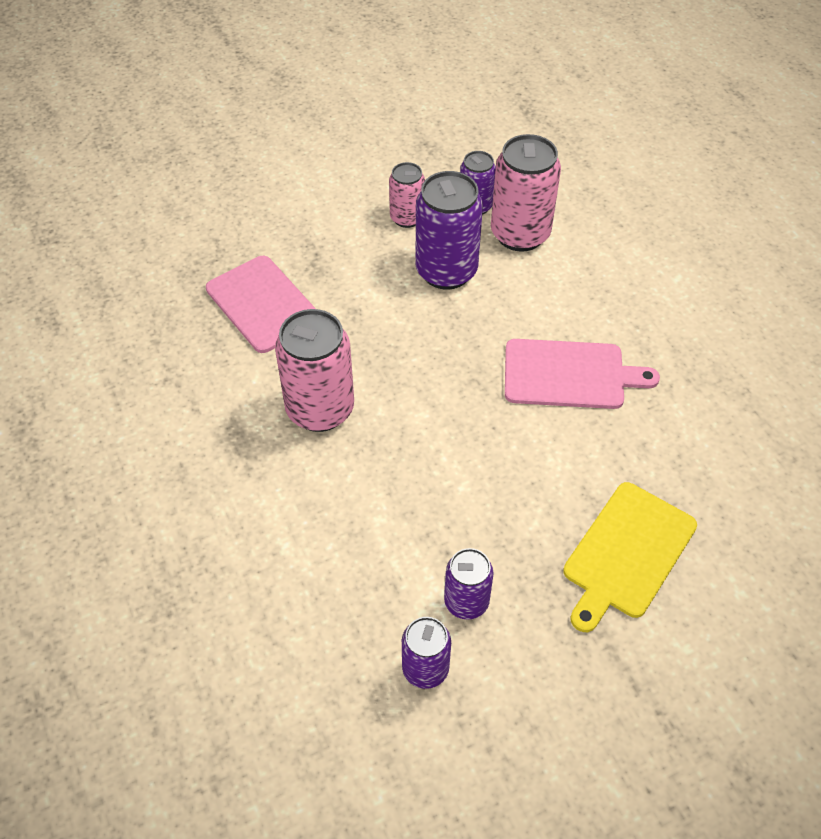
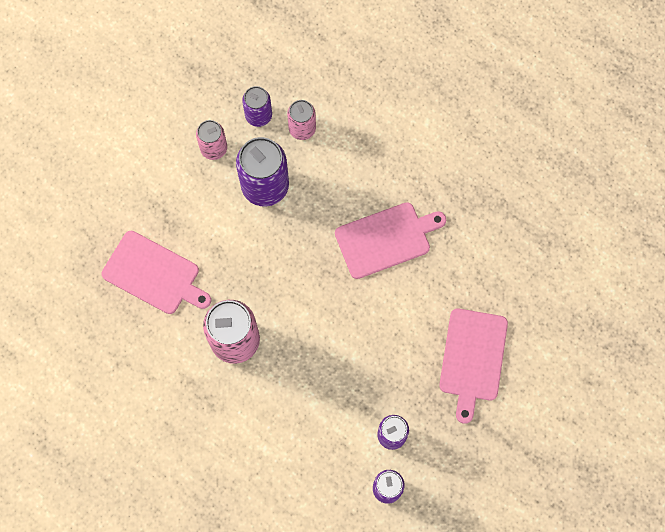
camera: 25 degrees left, 20 degrees up
(520, 234) = (302, 129): pink can -> pink can, size x0.58
(627, 553) = (473, 358): yellow cutting board -> pink cutting board

